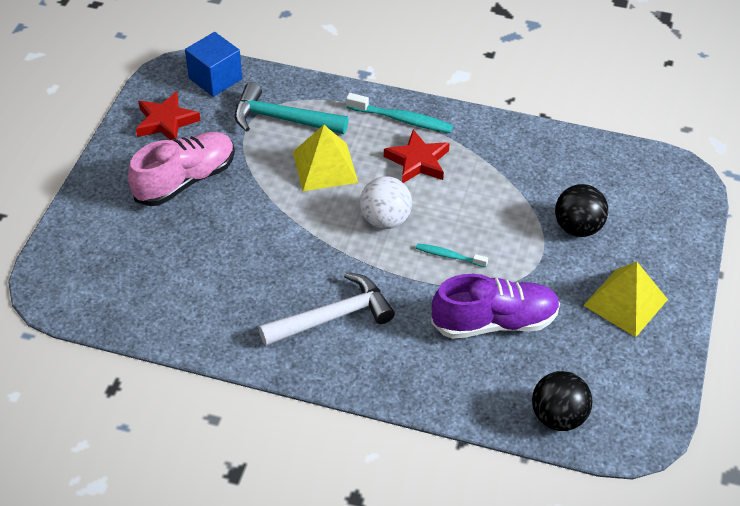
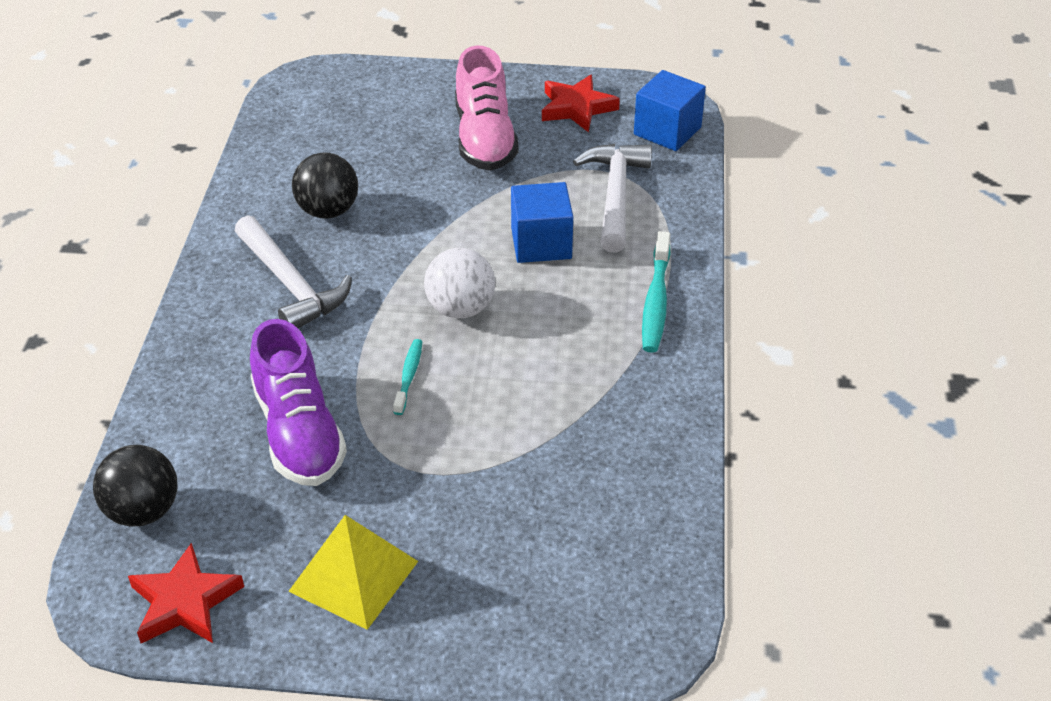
camera: 80 degrees right, 5 degrees down
(185, 180) = (484, 138): pink shoe -> pink shoe turned 45 degrees clockwise
(283, 119) = (615, 196): turquoise hammer -> white hammer
(325, 167) = (541, 243): yellow pyramid -> blue cube
(418, 161) = (578, 326): red star -> red star (184, 602)
(578, 227) = (493, 510): black ball -> black ball (328, 211)

